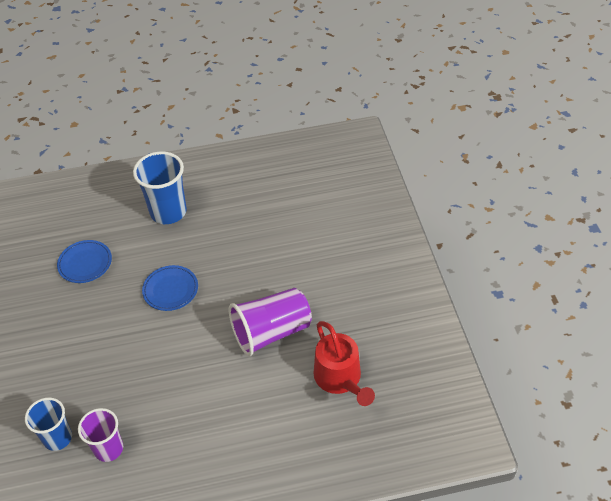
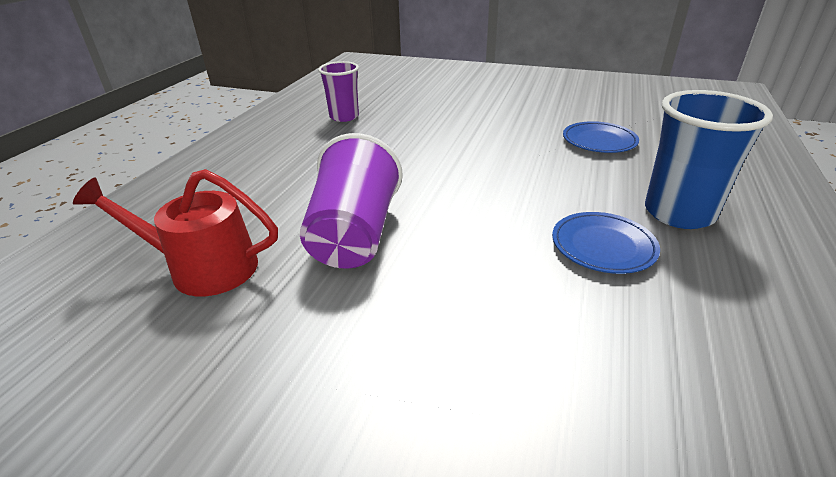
camera: 120 degrees right, 15 degrees down
(58, 438) = (385, 102): blue cup -> none
(170, 290) = (508, 181): blue plate -> blue plate (603, 246)

